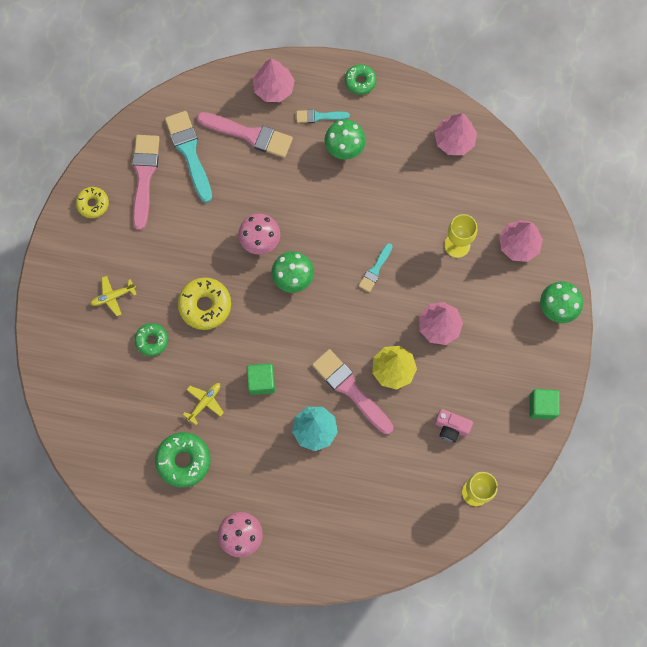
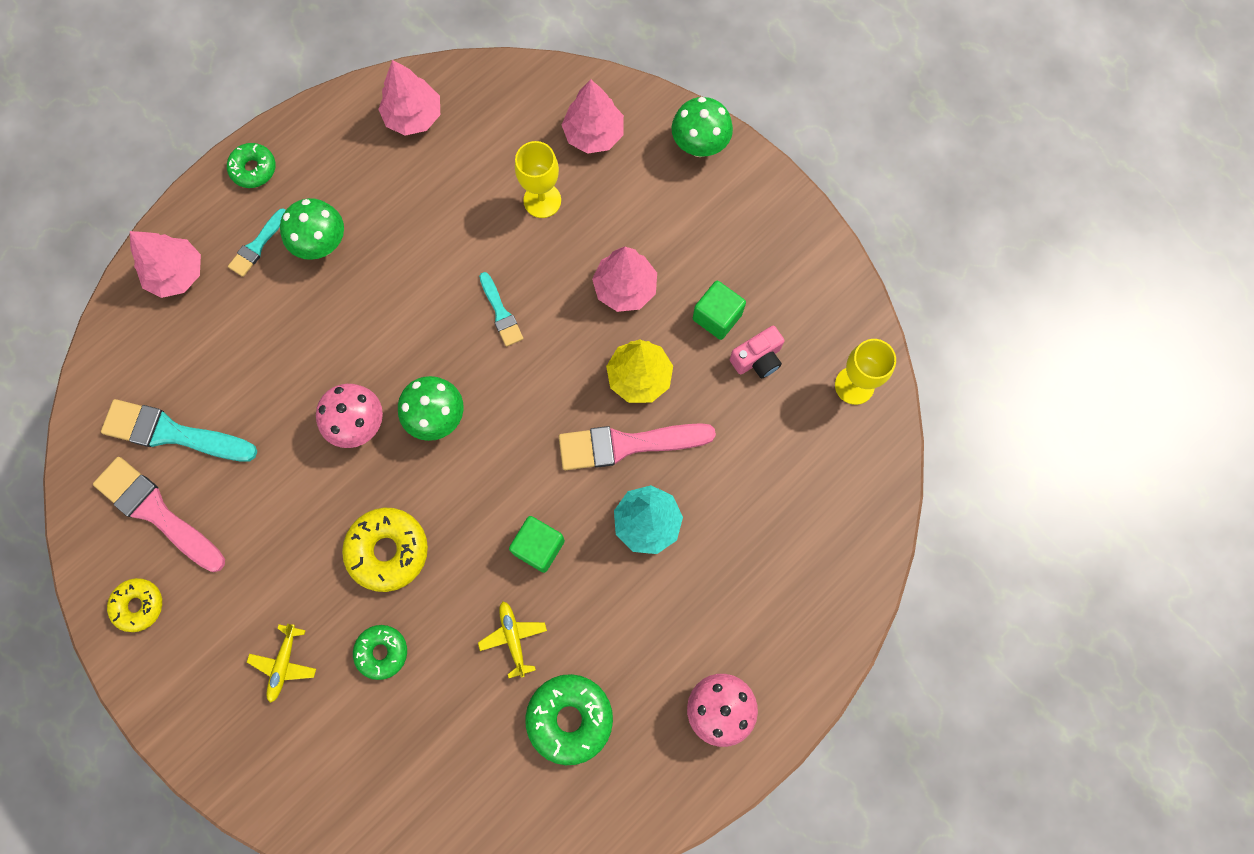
camera: 55 degrees left, 0 degrees up
(249, 135) = (211, 344): pink brush -> none
(542, 406) = (803, 241): green cube -> green cube (717, 317)

